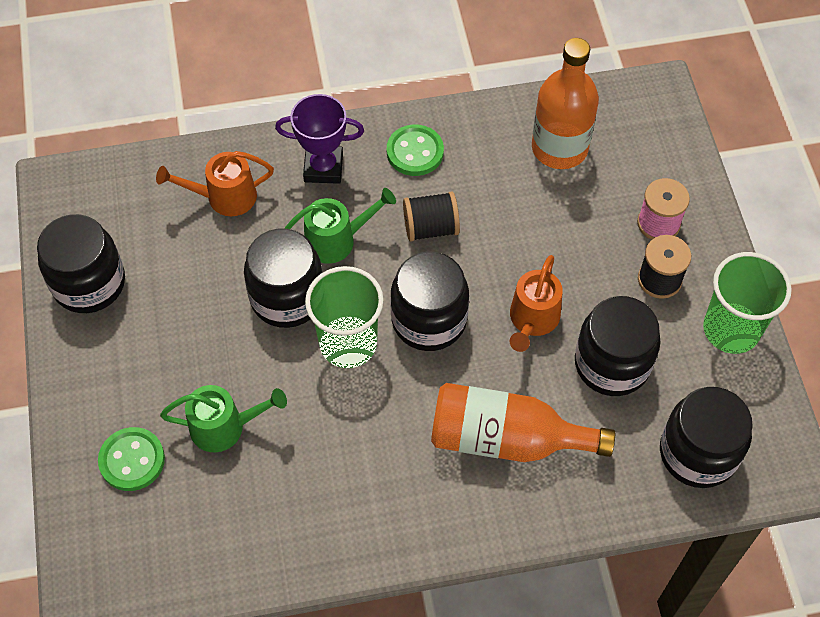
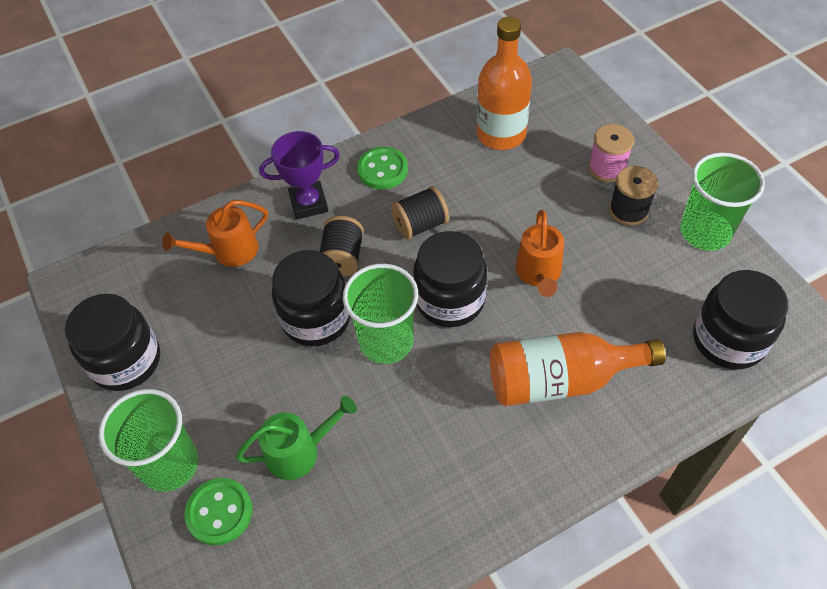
camera: 15 degrees left, 5 degrees down
(100, 400) = (170, 464): none -> green cup
(337, 240) = (342, 258): green watering can -> black spool
(612, 364) = (621, 289): black jar -> none

